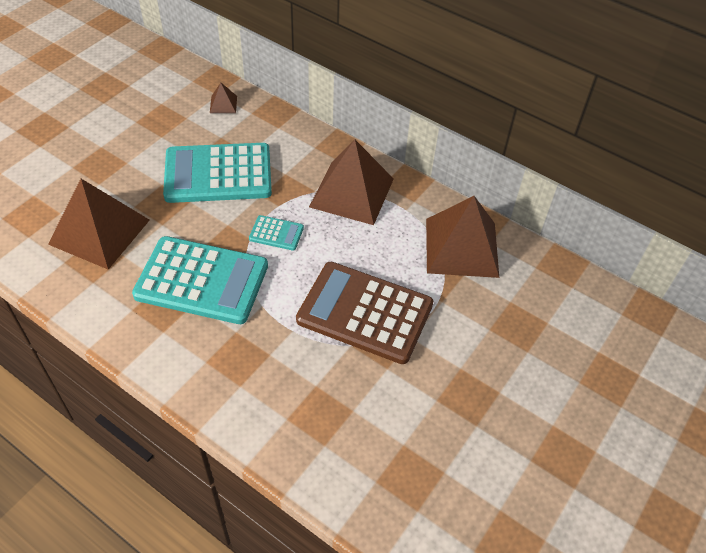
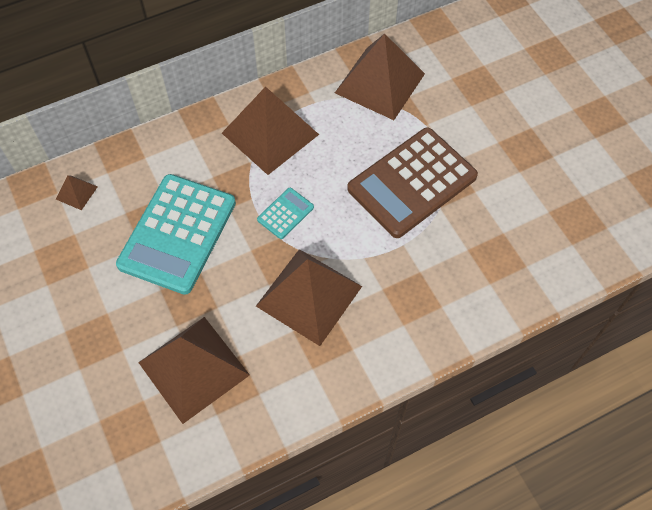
camera: 60 degrees left, 10 degrees up
(202, 280) = (309, 296): turquoise calculator -> brown pyramid

